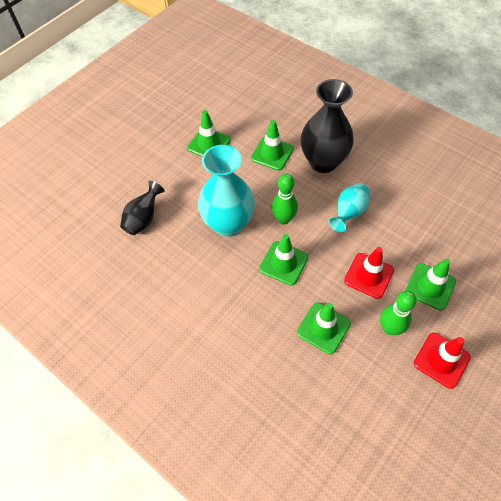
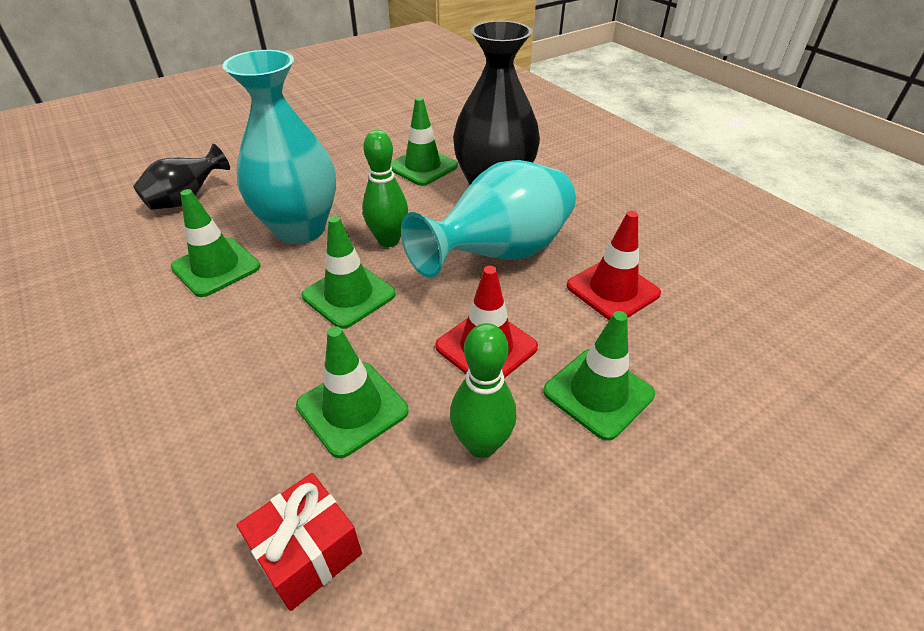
camera: 15 degrees right, 15 degrees down
(209, 144) = (342, 143): green traffic cone -> green traffic cone (216, 267)
(343, 398) = (308, 553): none -> red gift
(348, 213) = (498, 255): turquoise vase -> turquoise vase, size x1.80
(441, 360) = (566, 539): red traffic cone -> red traffic cone (612, 290)

